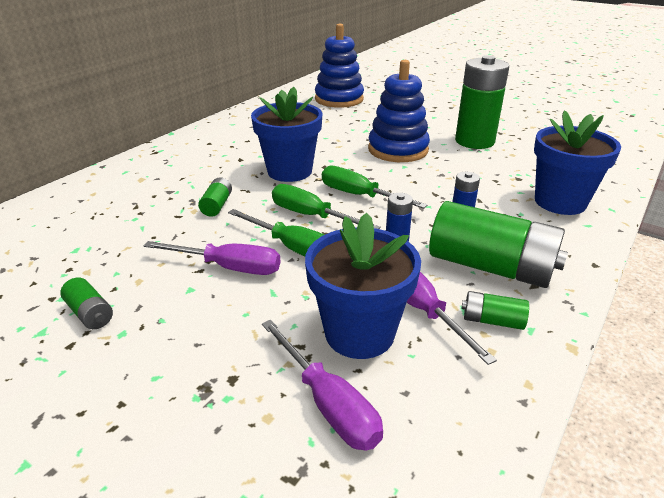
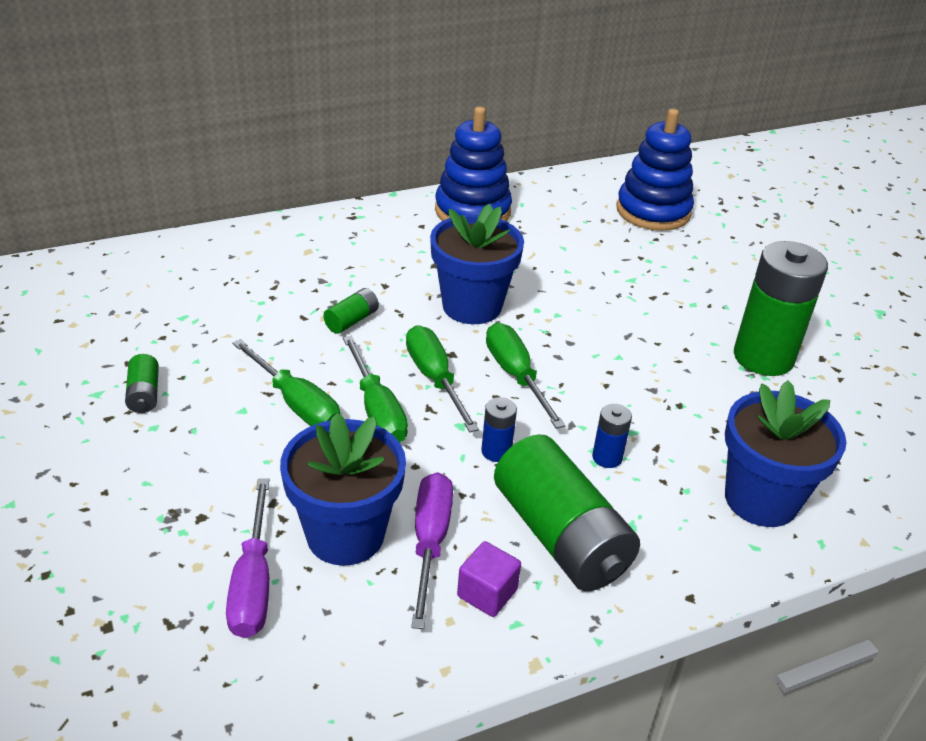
camera: 30 degrees right, 5 degrees up
(229, 267) = (296, 403): purple screwdriver -> green screwdriver
(398, 150) = (639, 328): blue stacking toy -> blue stacking toy (472, 211)
(492, 320) = (487, 593): green battery -> purple cube

